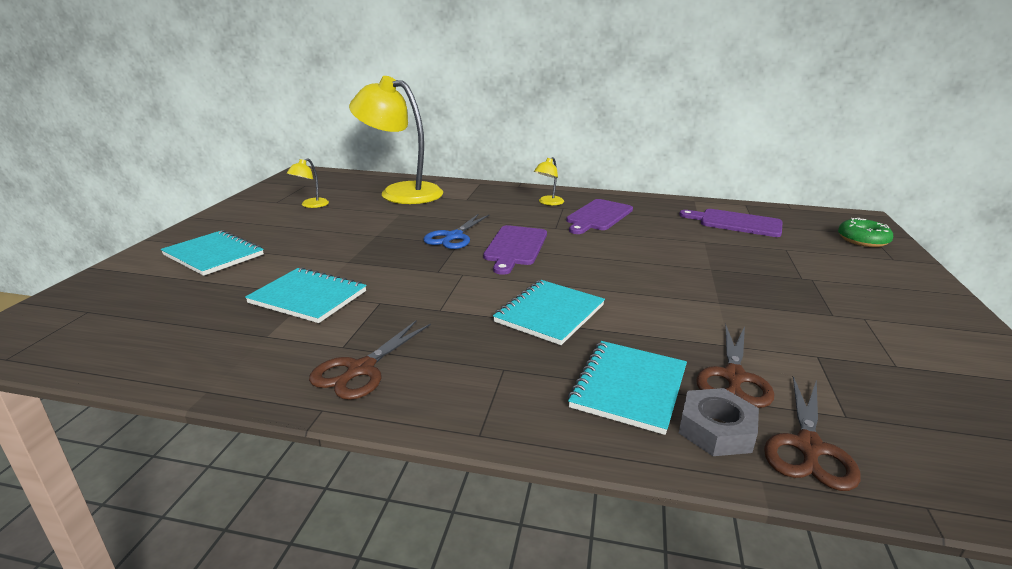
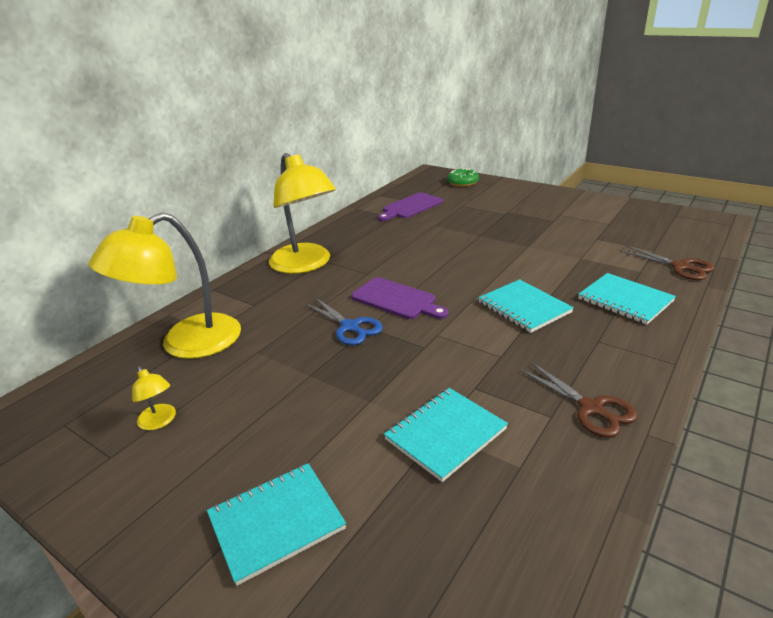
camera: 65 degrees left, 5 degrees up
(548, 203) = (306, 265): yellow lamp -> yellow lamp, size x2.46
(598, 216) = (357, 250): purple cutting board -> none
(716, 430) = (667, 285): grey nut -> none
(733, 377) = (616, 266): brown scissors -> none

